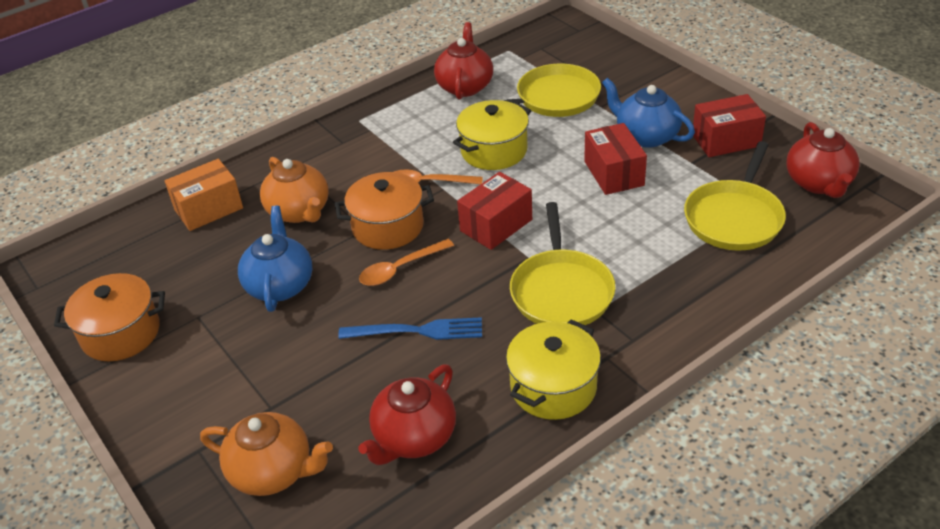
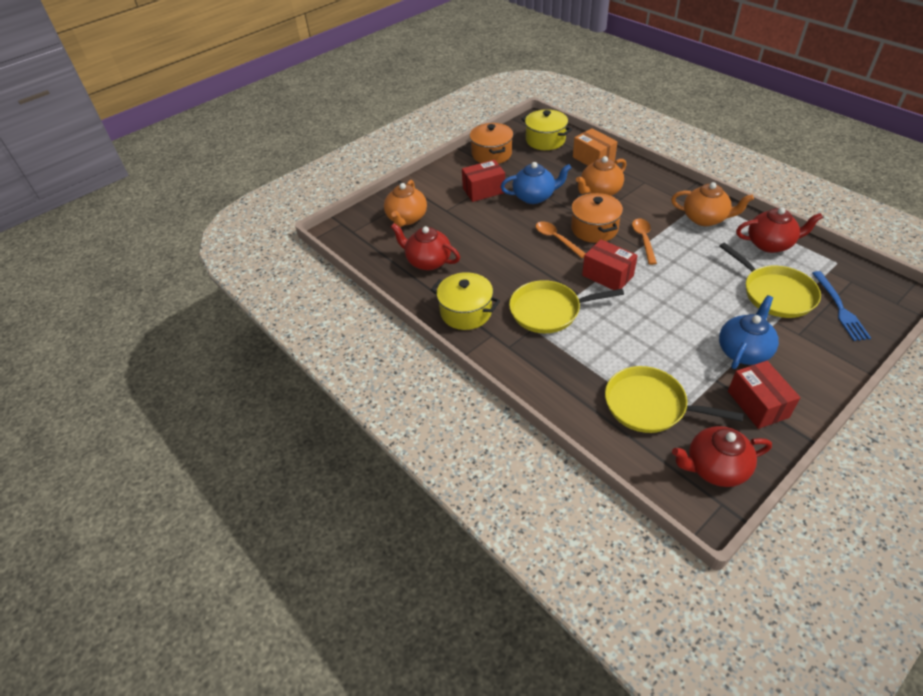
camera: 85 degrees right, 5 degrees up
(399, 125) = (705, 219): none -> orange teapot
(418, 331) = (505, 253): blue fork -> blue fork (840, 308)
(494, 151) = (691, 267): yellow pot -> yellow pot (545, 140)
(614, 173) = (685, 333): red box -> red box (484, 190)

